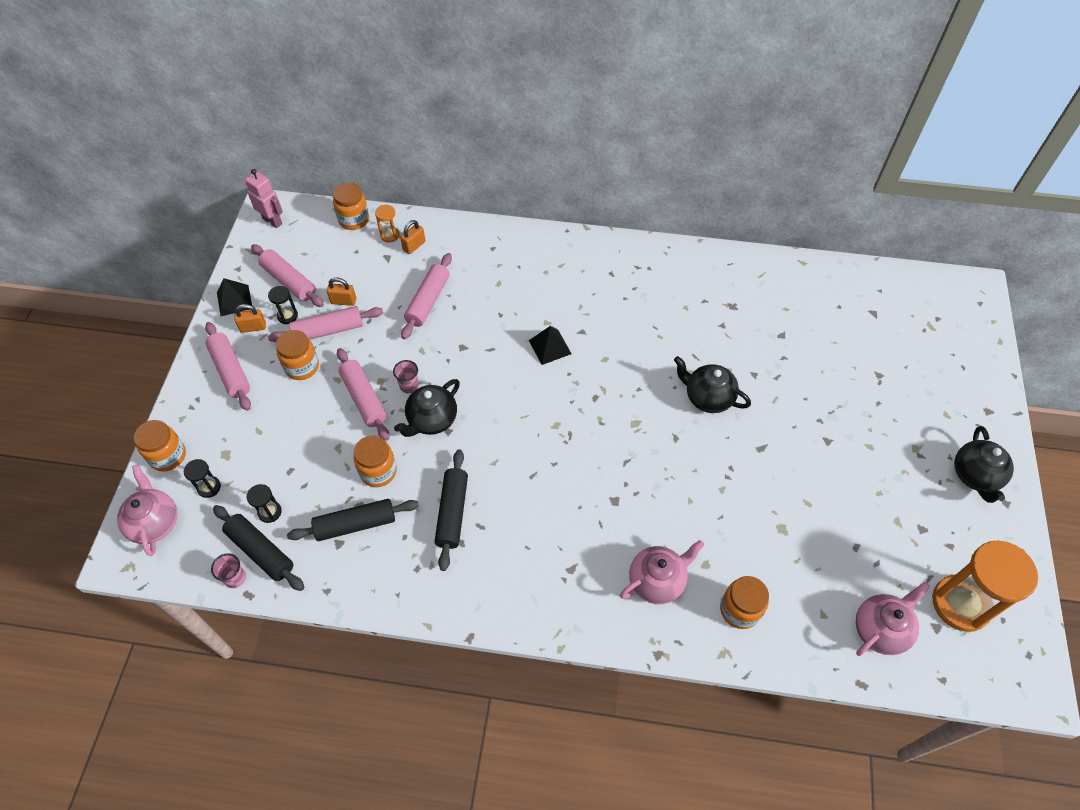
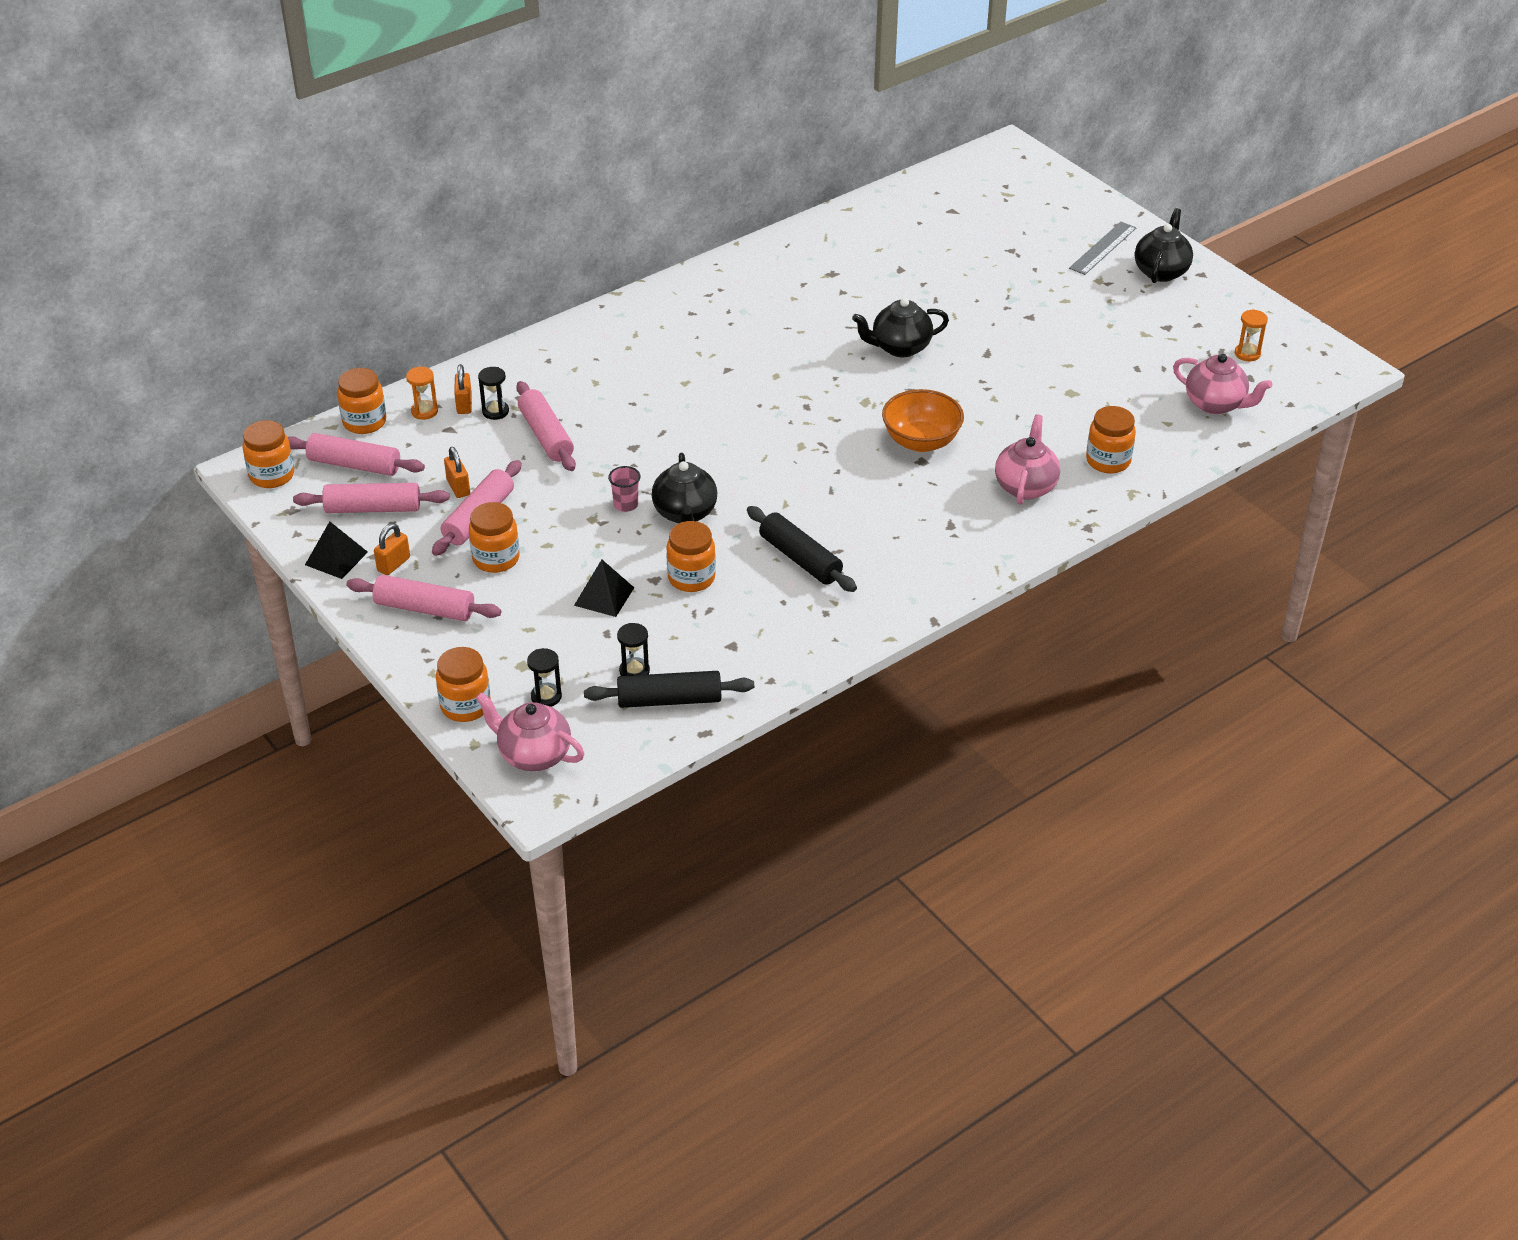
camera: 45 degrees left, 15 degrees down
(235, 578) = (675, 732): pink cup -> none
(272, 221) = (272, 475): pink robot -> orange jar
(287, 316) = (416, 534): black hourglass -> black hourglass (495, 411)
(343, 301) = (458, 487): orange padlock -> orange padlock turned 75 degrees counterclockwise
(355, 524) = (727, 624): black rolling pin -> none
(364, 399) = (596, 540): pink rolling pin -> pink rolling pin (354, 465)
(550, 347) = (714, 397): black pyramid -> black pyramid (604, 596)
(632, 484) = (921, 441): none -> orange bowl
(880, 629) = (1216, 404): pink teapot -> pink teapot turned 120 degrees clockwise
(951, 422) = (1102, 248): none -> grey ruler
(960, 604) = (1247, 354): orange hourglass -> orange hourglass, size x0.44
(975, 476) = (1161, 271): black teapot -> black teapot turned 120 degrees counterclockwise

